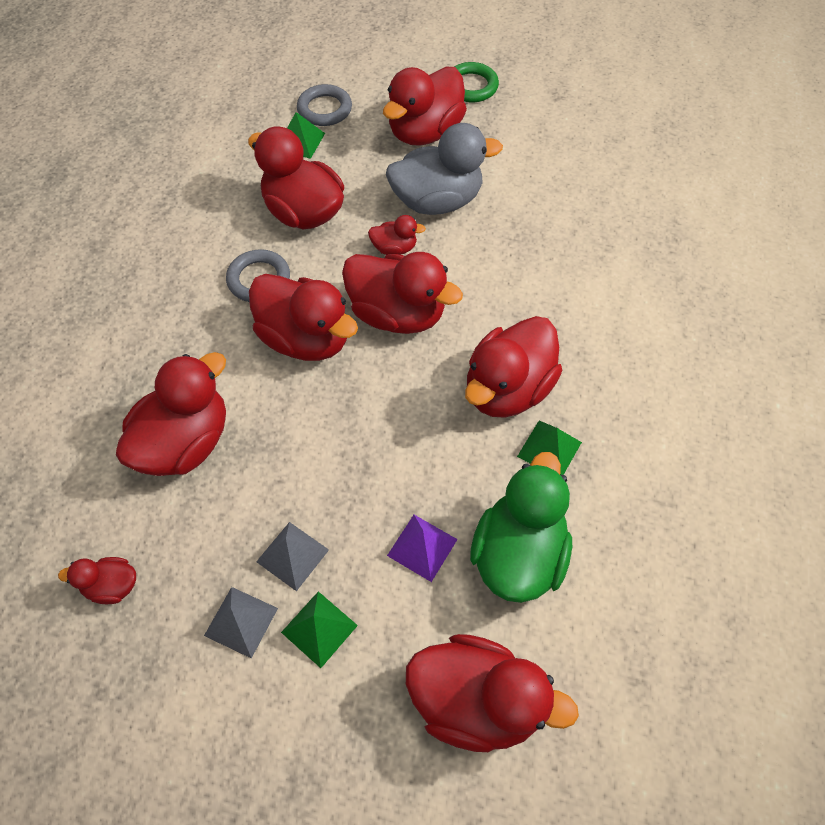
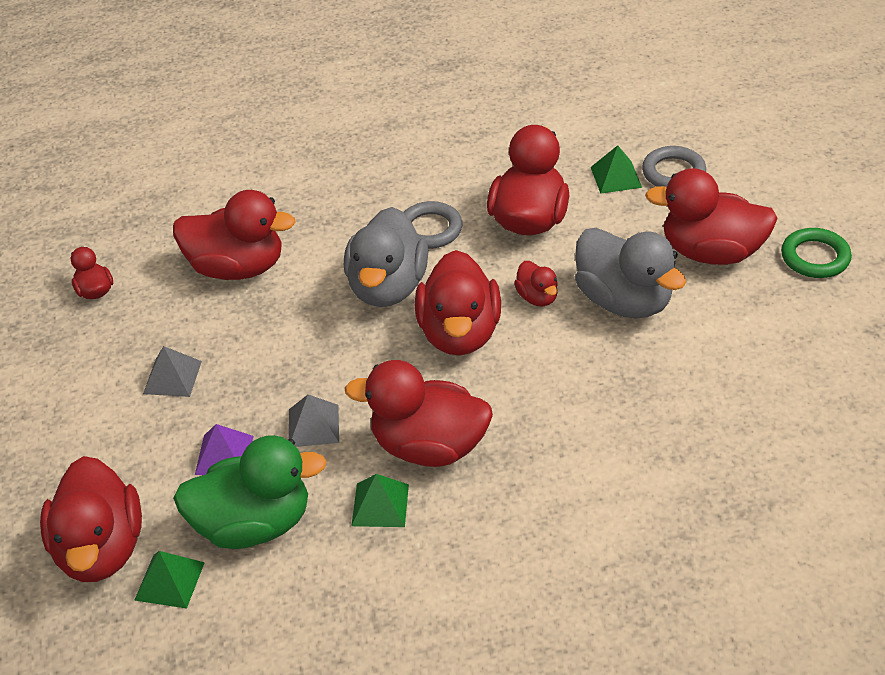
camera: 65 degrees right, 15 degrees down
(241, 622) = (101, 374): grey pyramid -> grey pyramid (313, 426)
(306, 339) = (388, 287): red duck -> grey duck
(319, 629) = (117, 422): green pyramid -> green pyramid (169, 581)

